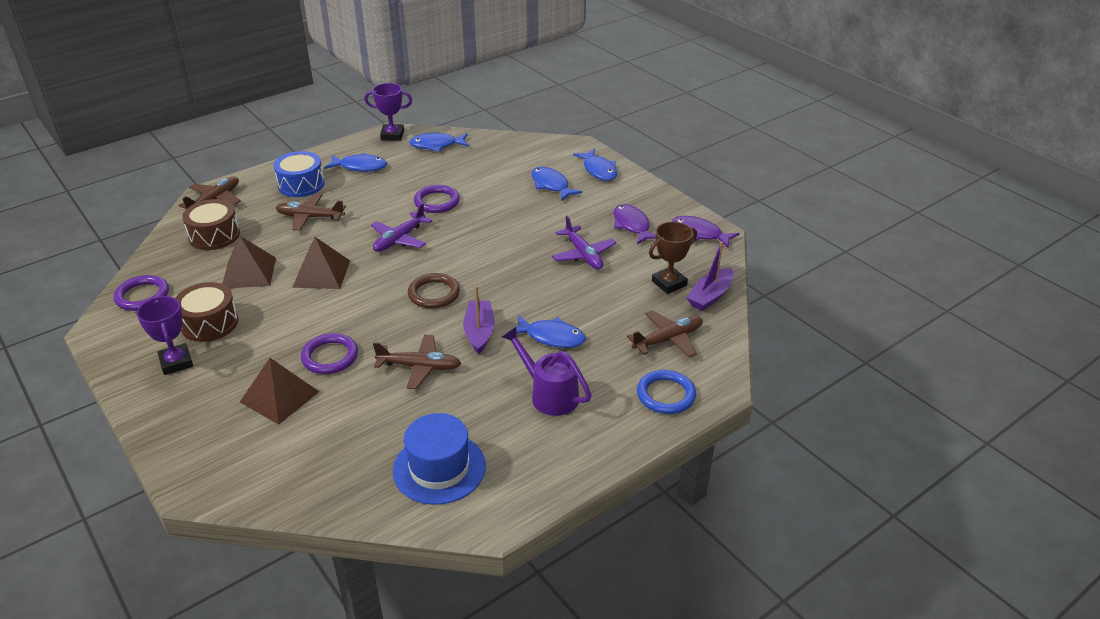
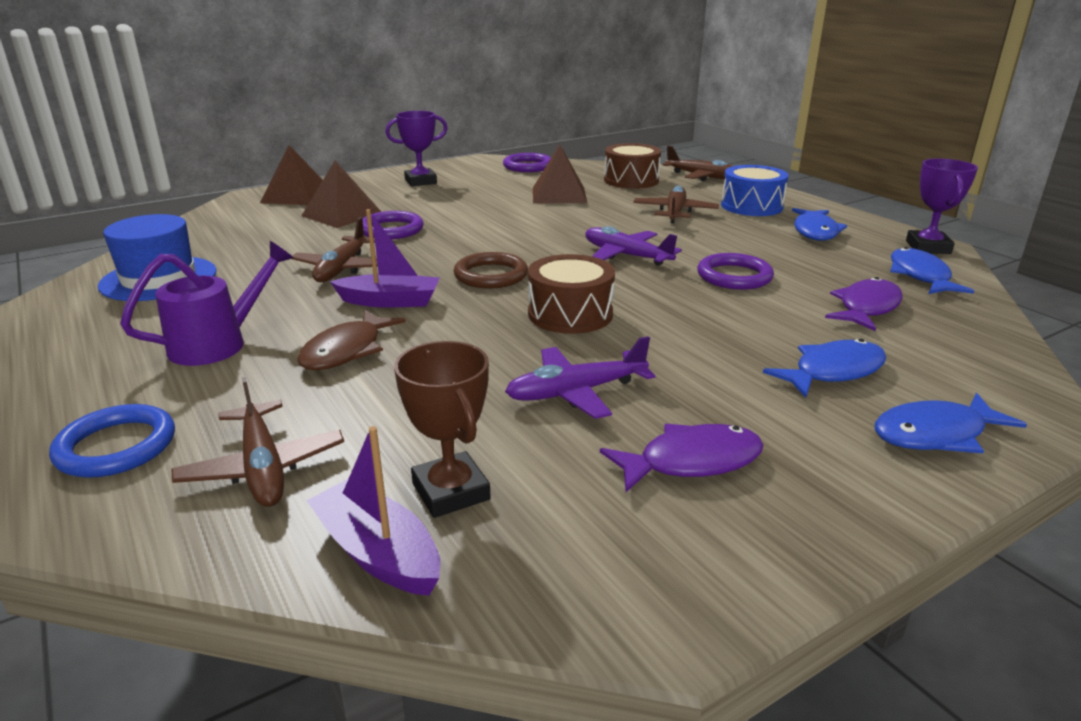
camera: 95 degrees right, 10 degrees down
(209, 323) = (475, 187): brown drum -> brown drum (570, 314)
(321, 273) = (551, 221): brown pyramid -> brown pyramid (296, 196)
(551, 337) = (346, 351): blue fish -> brown fish
(699, 234) = (665, 577): purple fish -> purple fish (866, 308)

